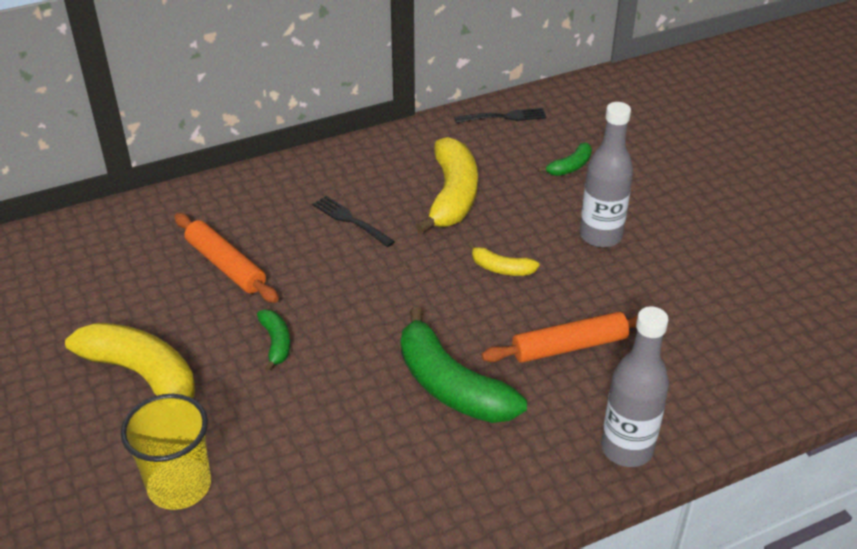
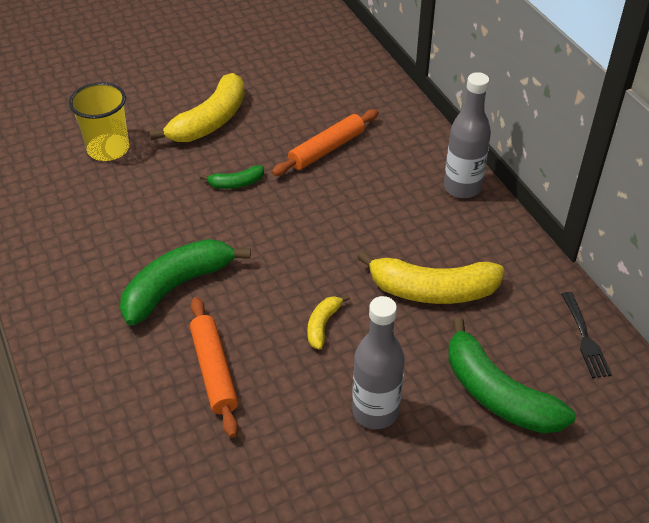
camera: 90 degrees right, 5 degrees up
(350, 220) = (389, 219): black fork -> none
(570, 167) = (497, 394): green banana -> green banana, size x2.05
(627, 449) = (87, 402): grey bottle -> grey bottle (462, 187)

